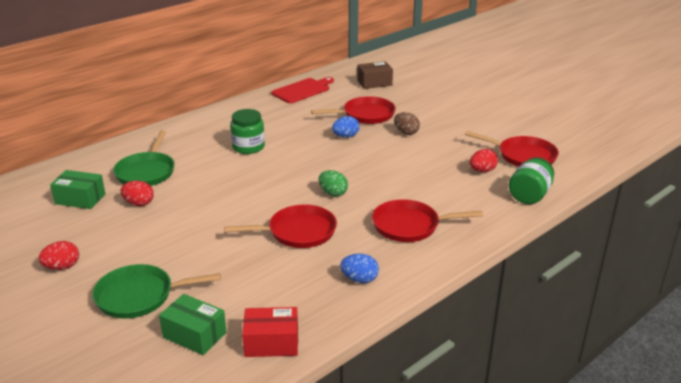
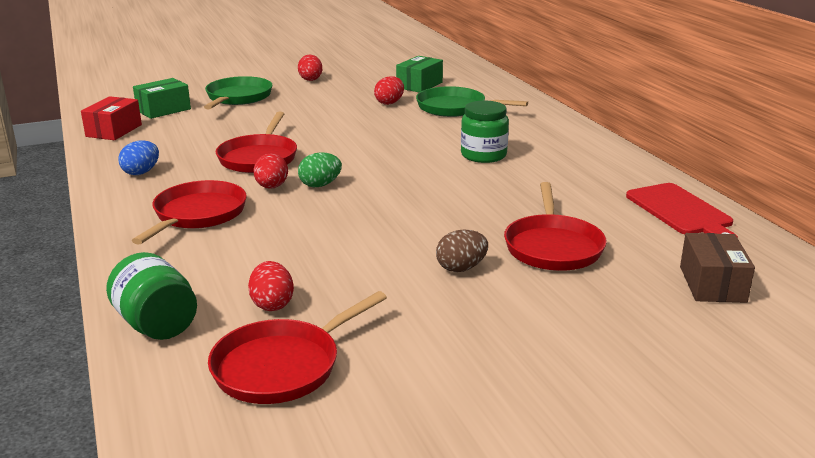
camera: 110 degrees right, 5 degrees down
(345, 136) = (477, 217): blue egg -> none
(348, 210) = (271, 187): none -> red egg

